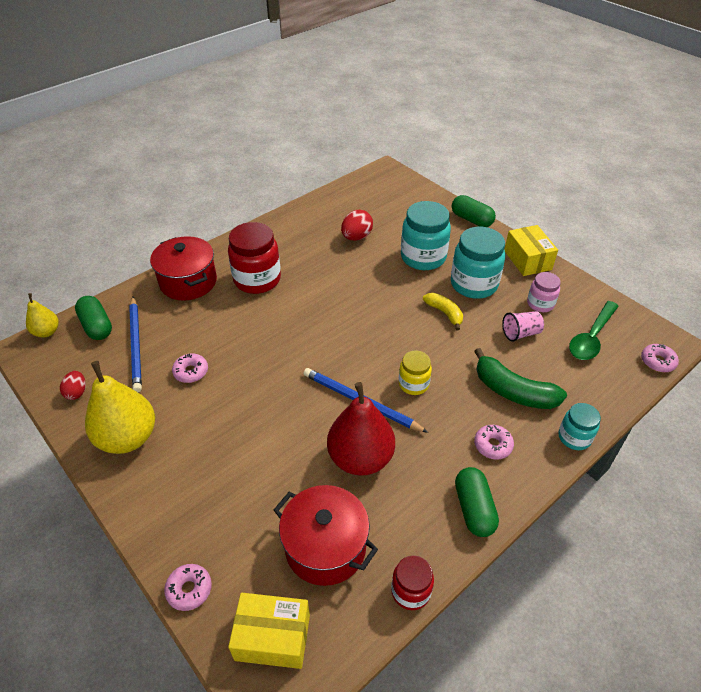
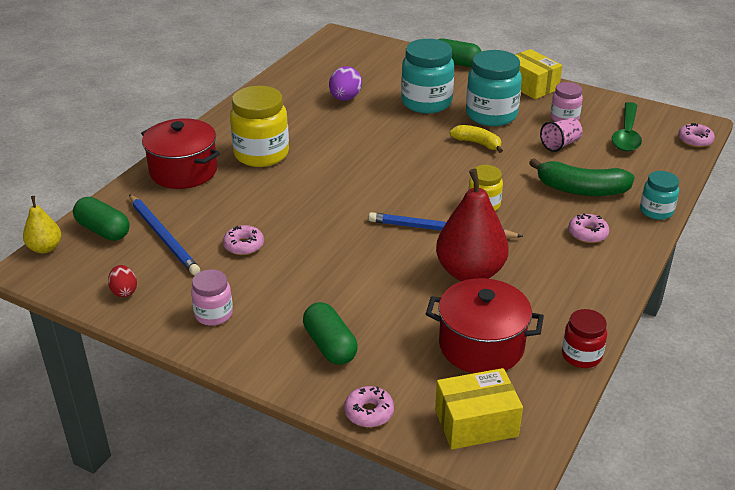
camera: 20 degrees left, 10 degrees down
(128, 438) = (213, 314): yellow pear -> pink jar
(257, 280) = (261, 154): red jar -> yellow jar
(356, 237) = (345, 98): red egg -> purple egg
(474, 509) = (600, 283): green capsule -> green capsule (330, 345)

